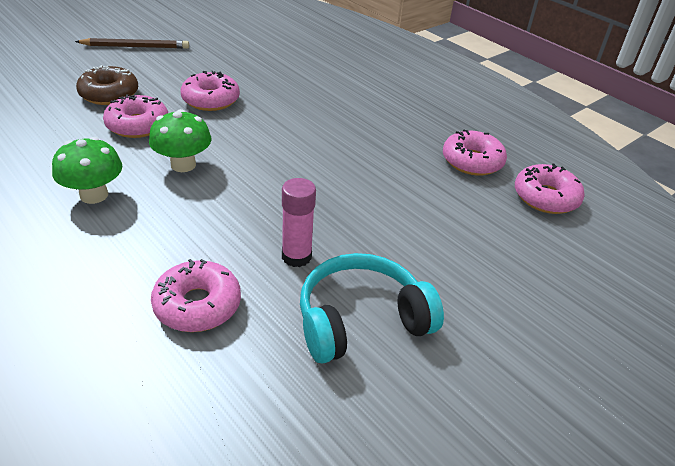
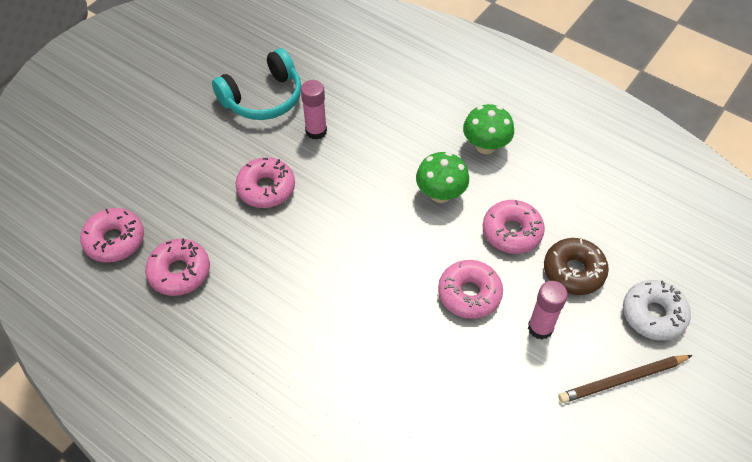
camera: 170 degrees right, 15 degrees up
(75, 64) = (653, 315): none -> white donut
(169, 75) = (540, 328): none -> pink glue stick
(197, 305) = (364, 85): pink donut -> pink donut (266, 188)

